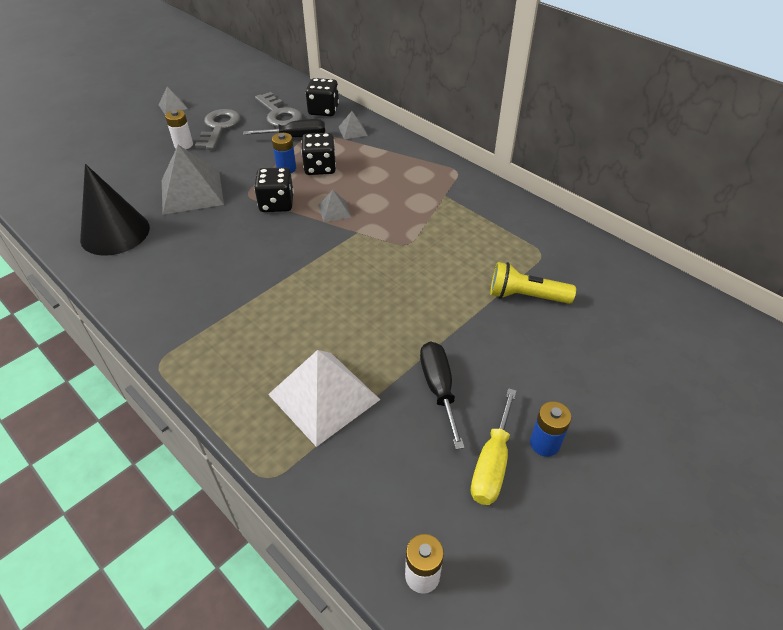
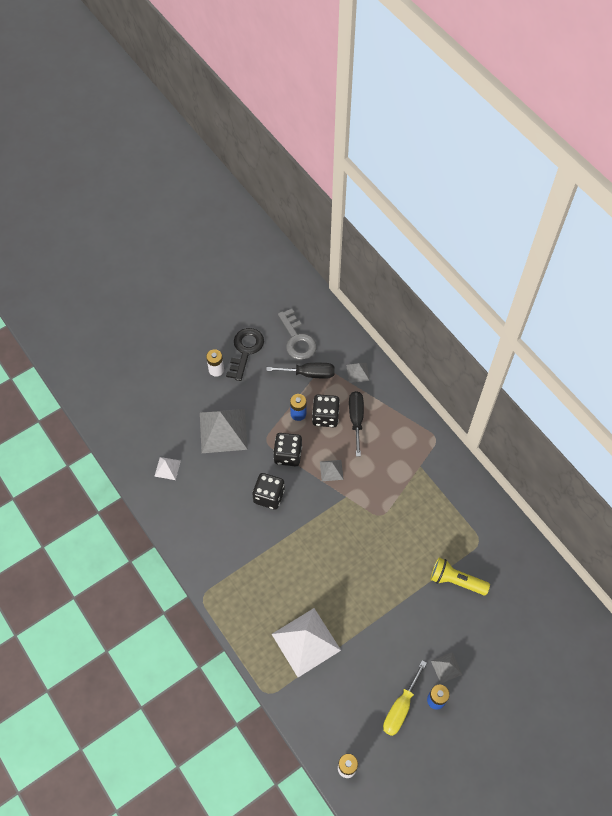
camera: 10 degrees right, 15 degrees up
(115, 233) = (167, 468): black cone -> white pyramid
(173, 106) = (206, 314): grey pyramid -> grey pyramid (446, 667)
(219, 127) = (245, 350): grey key -> black key
(323, 110) = (336, 339): black dice -> black dice (269, 496)
(439, 388) = (379, 648): black screwdriver -> black screwdriver (356, 419)

